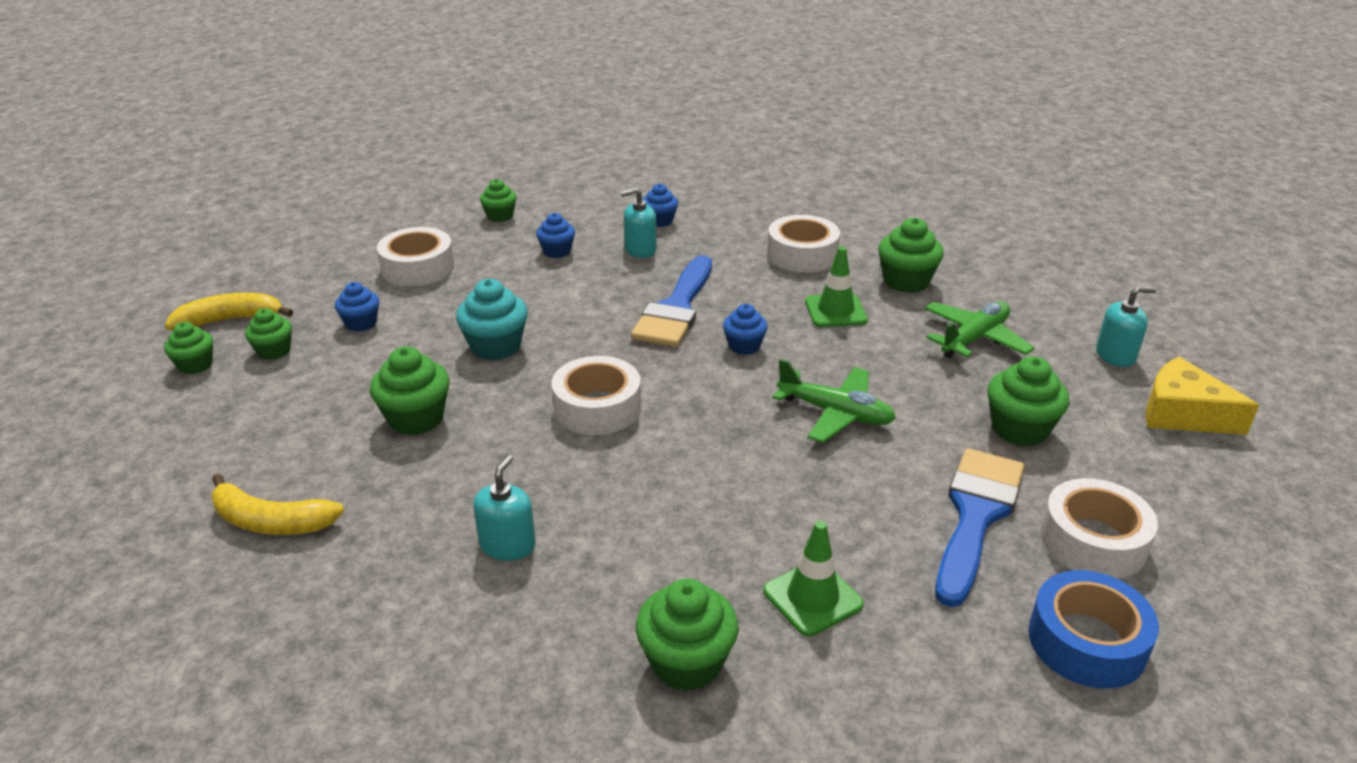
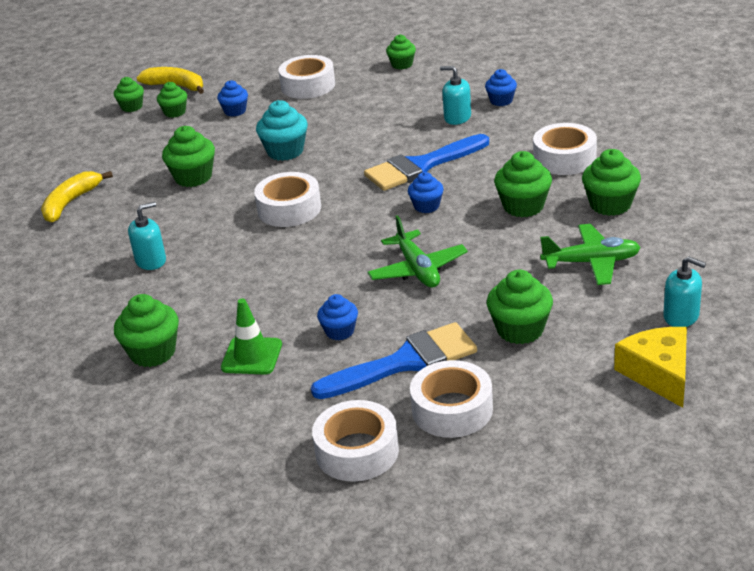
camera: 45 degrees right, 0 degrees up
(270, 521) = (71, 203): yellow banana -> yellow banana turned 60 degrees clockwise
(557, 251) = (403, 101): blue cupcake -> blue cupcake (339, 331)
(835, 311) = (523, 206): green traffic cone -> green cupcake
(1087, 642) = (357, 451): blue tape -> white tape

